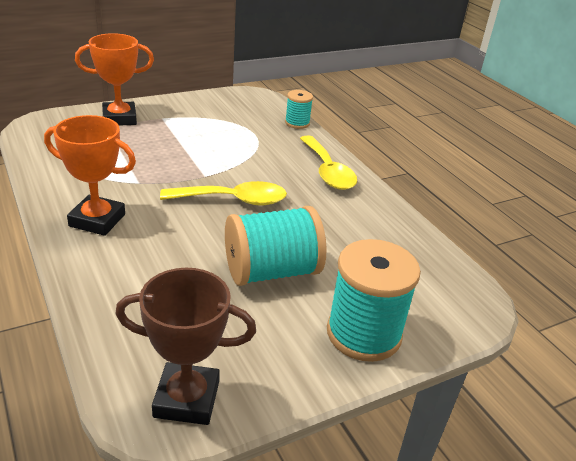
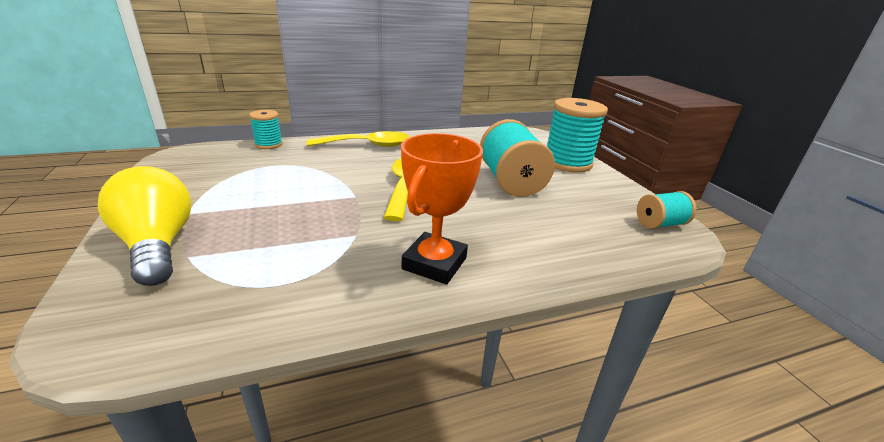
camera: 80 degrees left, 5 degrees down
(119, 118) = (157, 245): orange trophy -> yellow light bulb
(187, 399) = (660, 224): brown trophy -> turquoise spool

